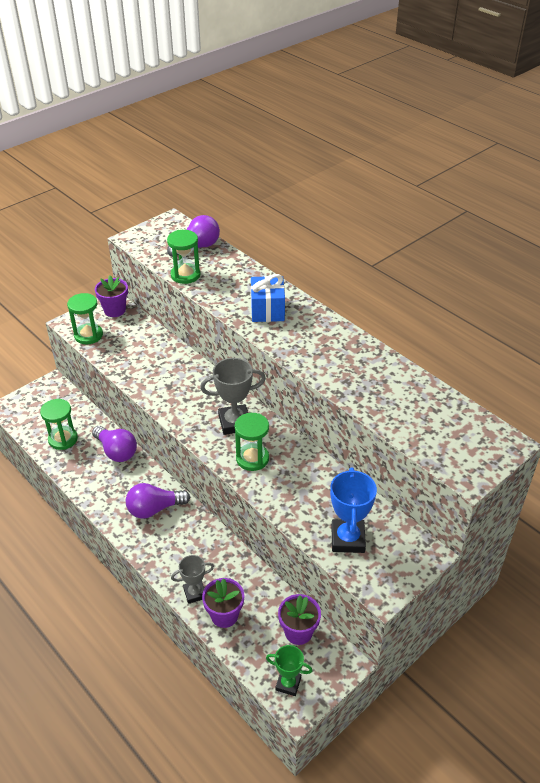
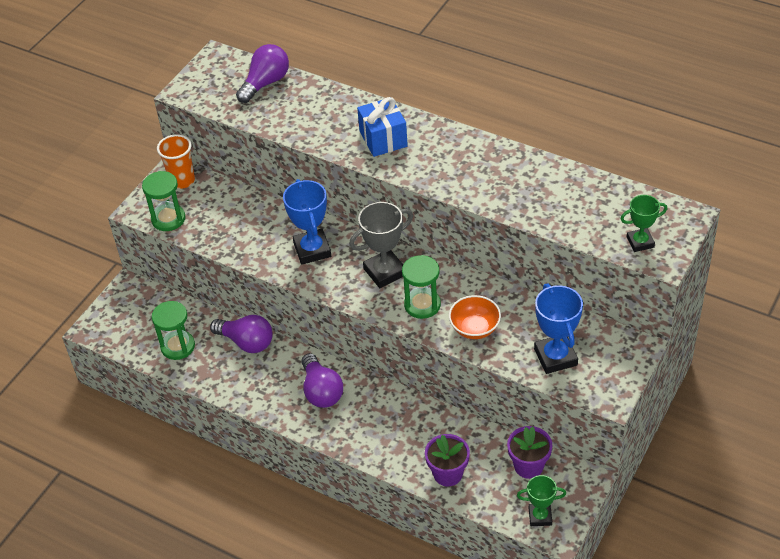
camera: 15 degrees left, 5 degrees up
(115, 310) = (182, 180): purple flower pot -> orange cup
(154, 509) = (321, 391): purple light bulb -> purple light bulb turned 75 degrees counterclockwise
(185, 275) = (271, 121): green hourglass -> none
(185, 388) = (312, 250): none -> blue trophy
(195, 593) = (407, 462): grey trophy -> none
(287, 492) = (474, 328): none -> orange bowl
(453, 454) = (640, 242): none -> green trophy

